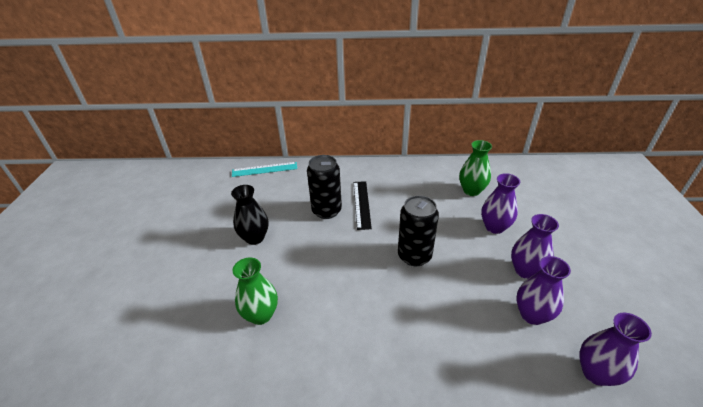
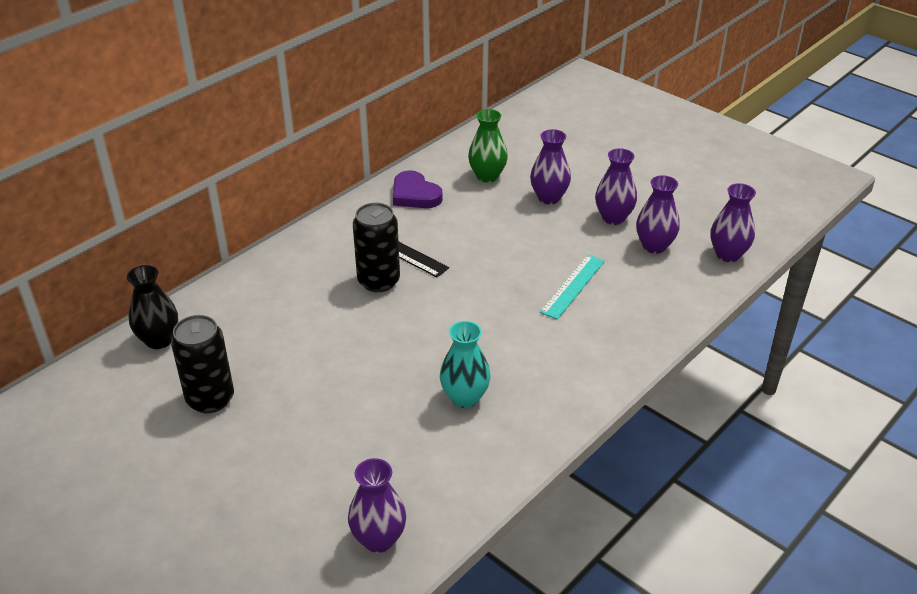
camera: 50 degrees left, 0 degrees up
(98, 359) = (378, 539): none -> purple vase
(255, 238) = (347, 353): black vase -> black vase (159, 340)
(261, 315) = (464, 398): green vase -> turquoise vase
(264, 169) = (228, 288): turquoise ruler -> turquoise ruler (573, 286)
(414, 177) = (415, 194): none -> purple heart
(414, 256) = (519, 264): black can -> black can (210, 399)

